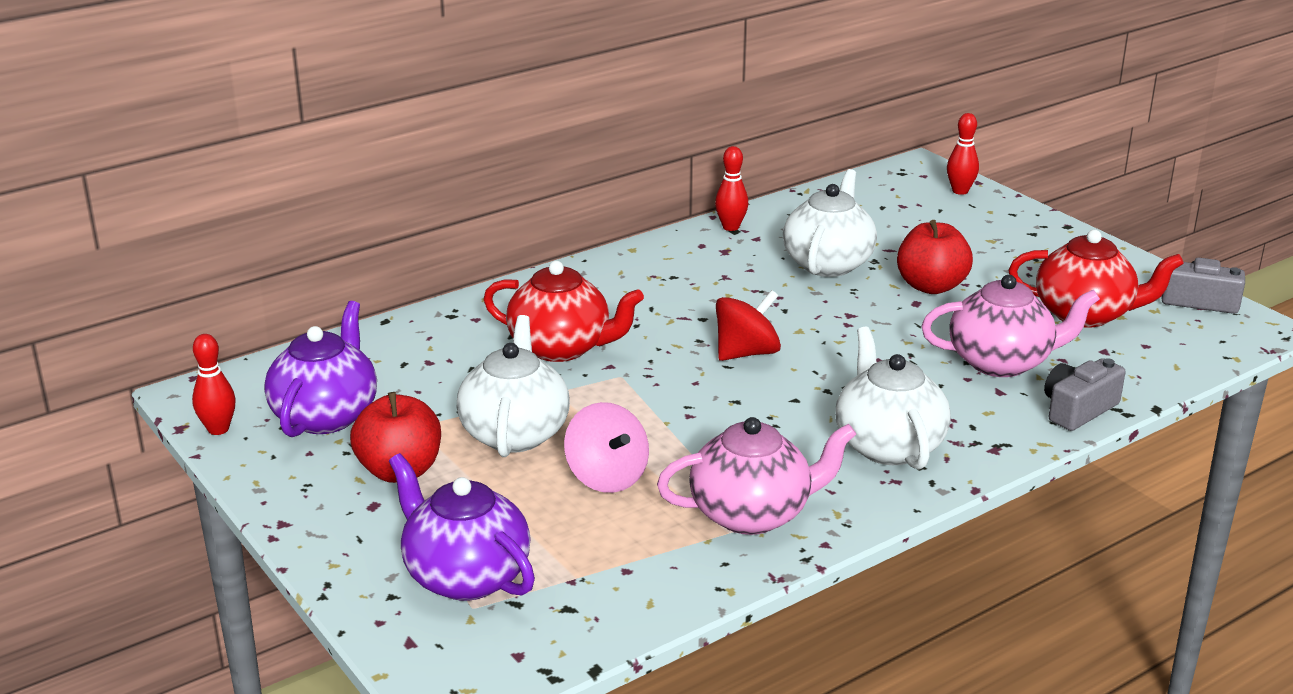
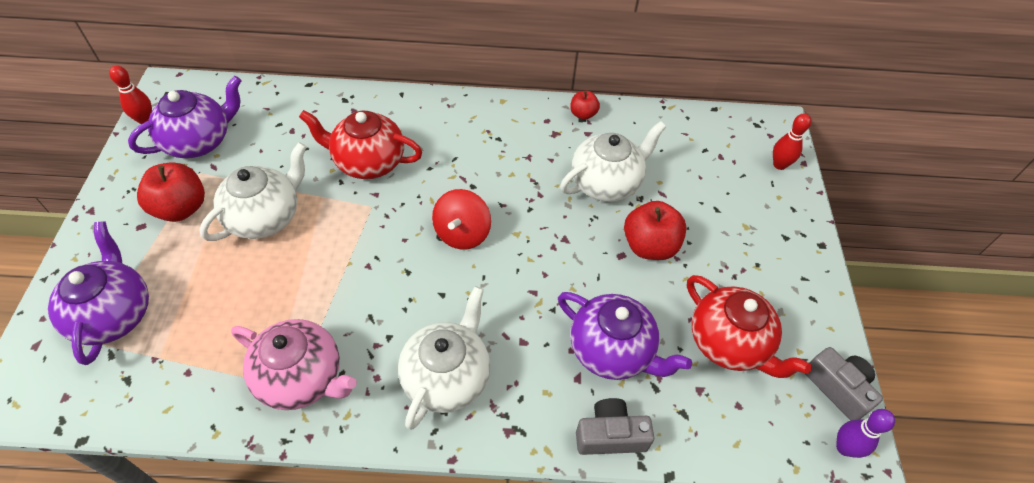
camera: 35 degrees right, 25 degrees up
(561, 348) = (368, 162): red teapot -> red teapot turned 135 degrees clockwise
(607, 477) = (267, 287): pink spinning top -> none
(731, 227) = (583, 114): red bowling pin -> red apple
(746, 353) = (462, 233): red spinning top -> red spinning top turned 105 degrees clockwise
(1001, 362) = (612, 351): pink teapot -> purple teapot
(1251, 330) = (844, 448): none -> purple bowling pin

